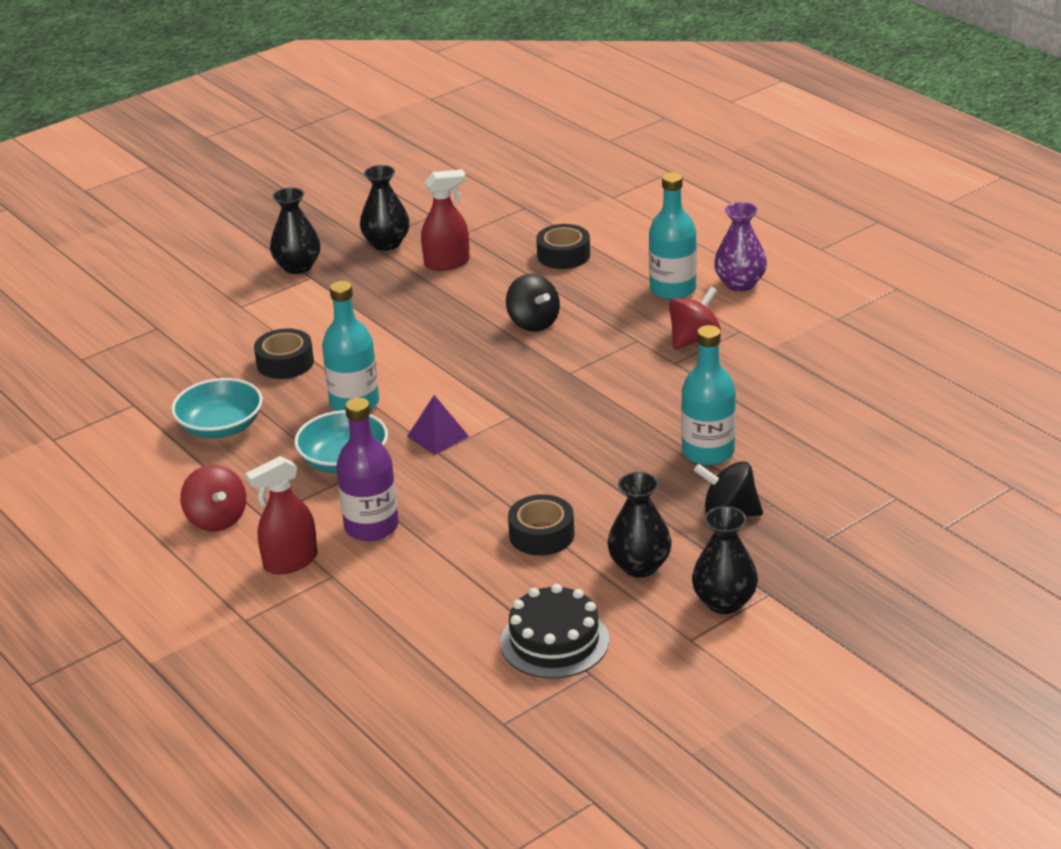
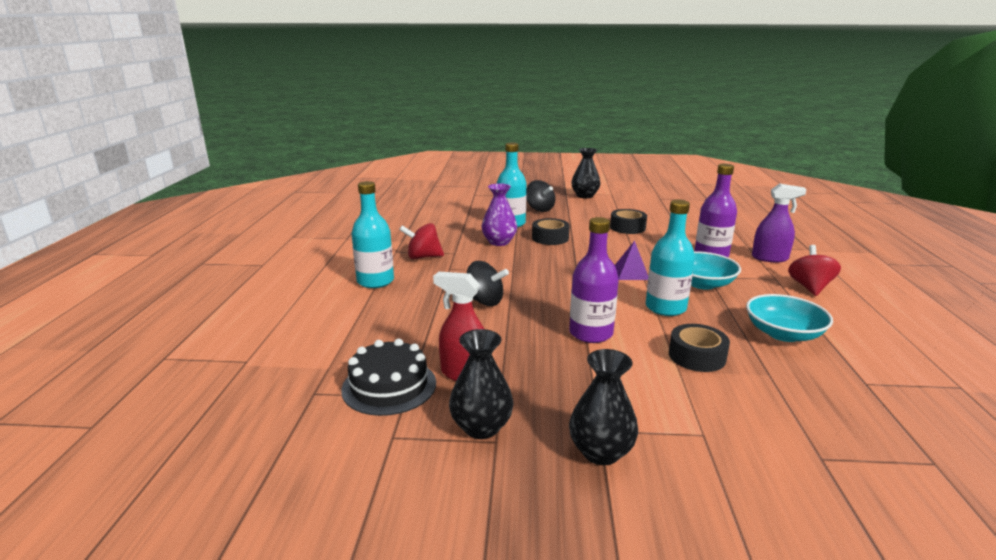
camera: 140 degrees left, 10 degrees down
(290, 562) = (770, 258): red spray bottle -> purple spray bottle
(394, 340) = (591, 333): none -> purple bottle
(533, 323) = (484, 301): black spinning top -> black spinning top turned 105 degrees clockwise
(554, 641) = (663, 206): black cake -> black cake (389, 386)
(563, 255) = (380, 333): black tape -> black tape (550, 238)
(639, 566) = (600, 210): black vase -> none
(740, 284) = (340, 268): purple vase -> purple vase (499, 242)

